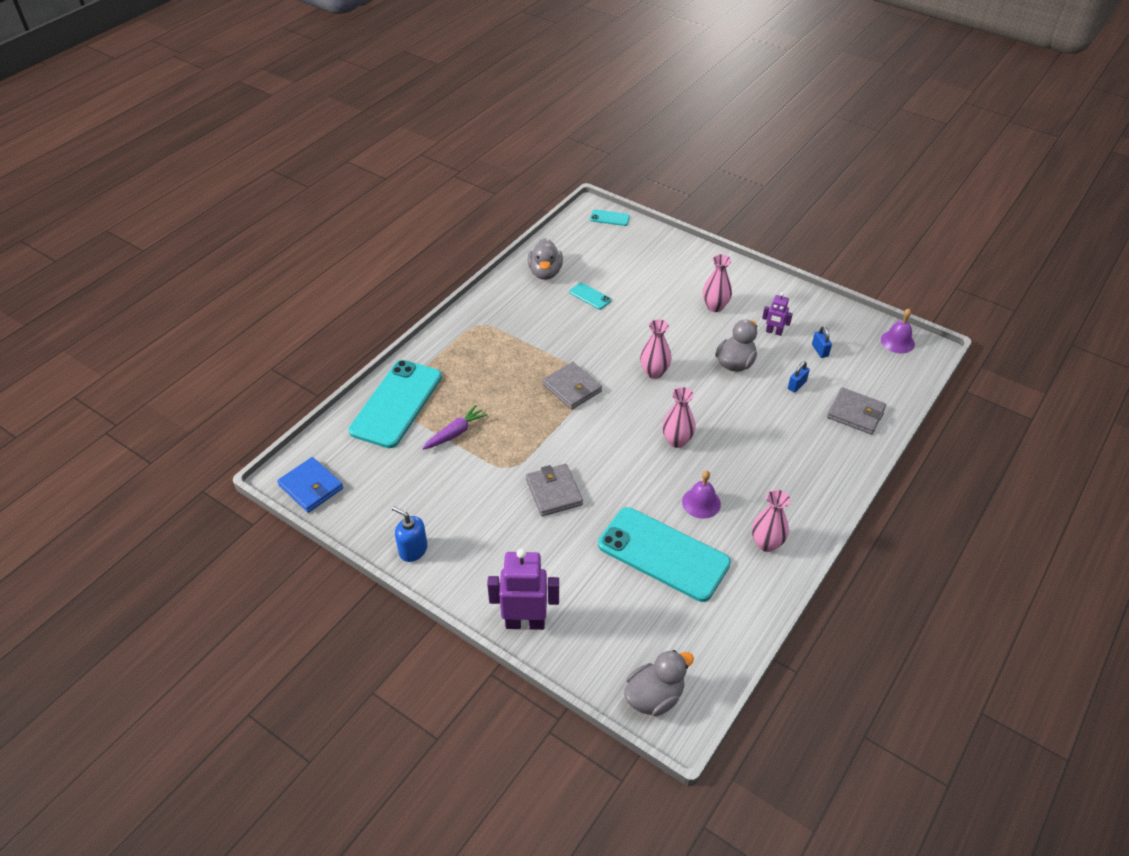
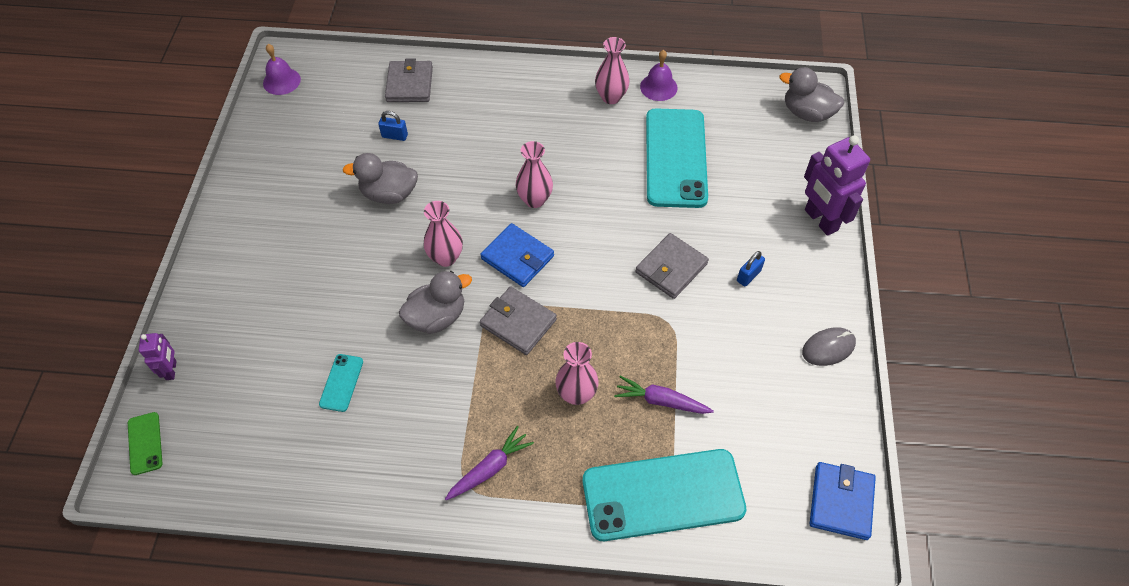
camera: 120 degrees left, 10 degrees up
(413, 550) = (828, 348): blue soap dispenser -> grey mouse
(481, 337) = (490, 468): none -> purple carrot
(545, 272) = (315, 462): grey duck -> grey duck (437, 317)
(572, 388) = (518, 322): grey wallet -> grey wallet turned 75 degrees counterclockwise
(609, 218) = (145, 443): turquoise phone -> green phone
(627, 409) = (517, 257): none -> blue wallet
(701, 503) = (599, 153): purple bell -> purple bell (658, 87)
(715, 306) = (298, 246): pink vase -> pink vase (576, 394)
(774, 332) = (317, 179): purple robot -> purple robot (171, 370)
(820, 350) = (329, 134): blue padlock -> blue padlock (748, 276)

